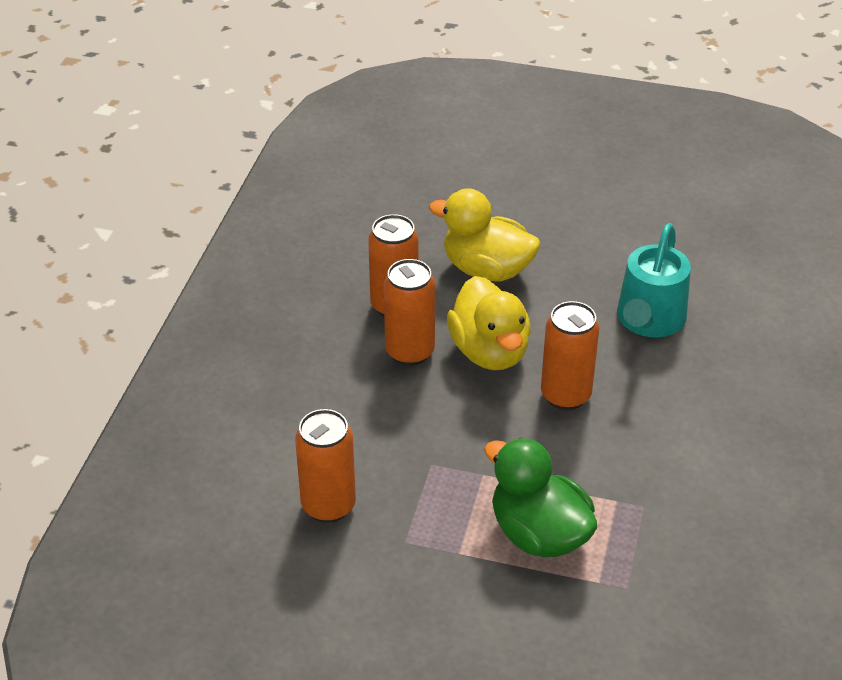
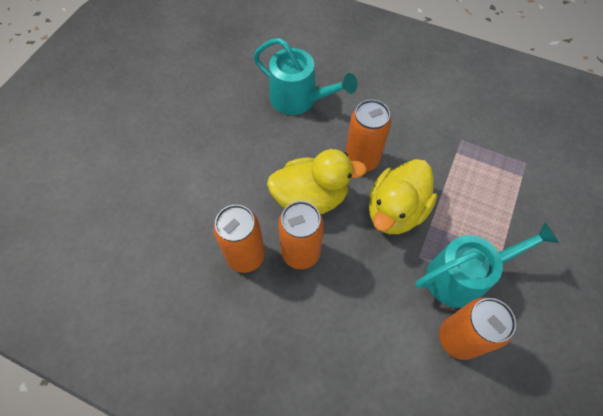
camera: 80 degrees left, 20 degrees up
(413, 509) = (462, 276): none -> turquoise watering can
(486, 269) = (221, 183): yellow duck -> yellow duck (395, 211)
(539, 534) = (484, 201): green duck -> none

